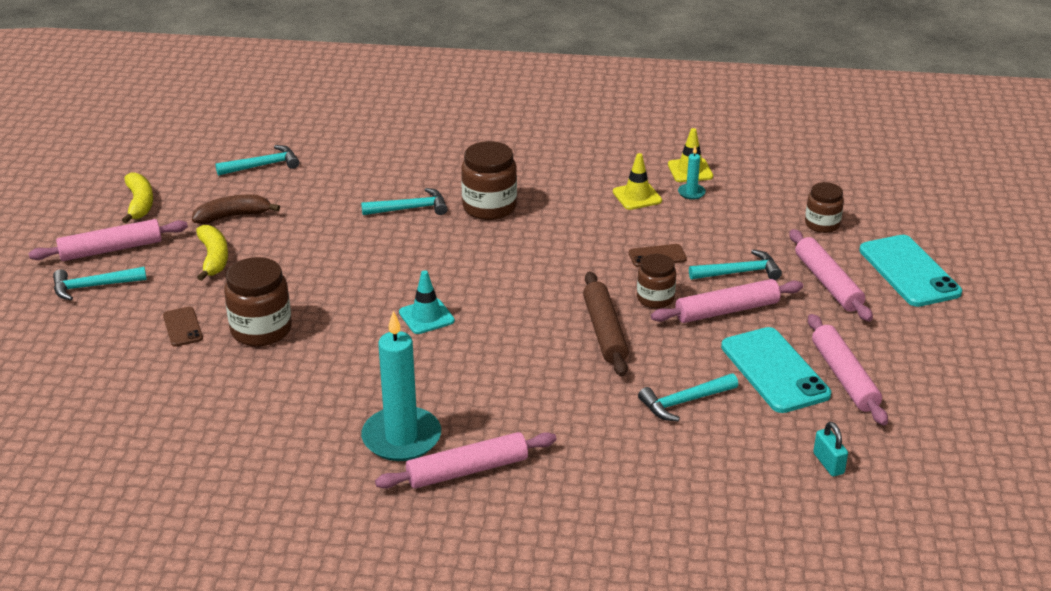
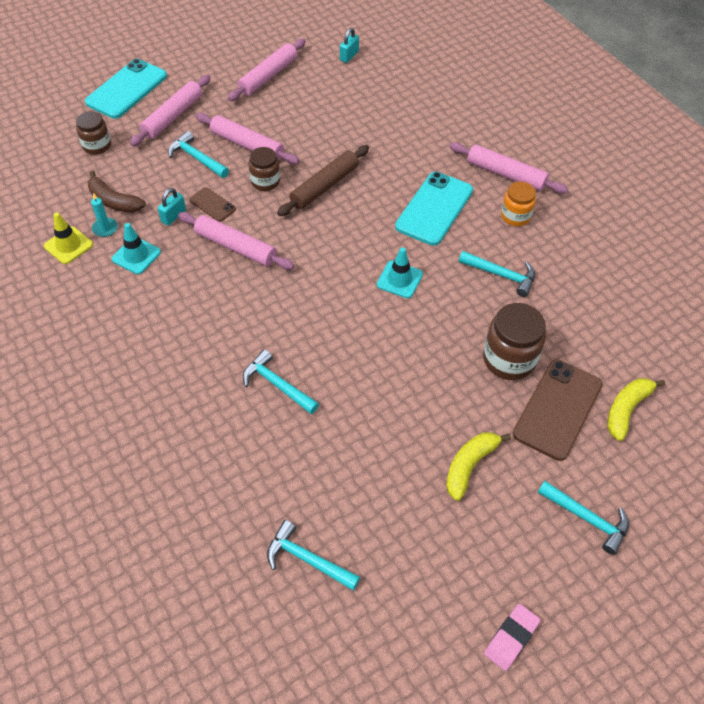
camera: 130 degrees left, 20 degrees up
(91, 212) = (511, 638): none -> pink eraser
(111, 249) = (537, 558): pink rolling pin -> pink rolling pin (236, 247)
(140, 204) = (460, 608): yellow banana -> yellow banana (626, 409)
(182, 327) = (557, 409): brown phone -> brown phone, size x1.99
(233, 216) = (404, 507): brown banana -> brown banana (114, 201)
(401, 438) = (515, 216): turquoise candle -> orange jar
(489, 207) = (229, 334): brown jar -> none
(637, 196) = (136, 256): yellow traffic cone -> turquoise traffic cone
(666, 230) = (173, 216): none -> turquoise padlock
(684, 402) = (355, 123): turquoise hammer -> turquoise hammer (501, 275)
(774, 370) = (289, 102): turquoise phone -> turquoise phone (434, 209)

